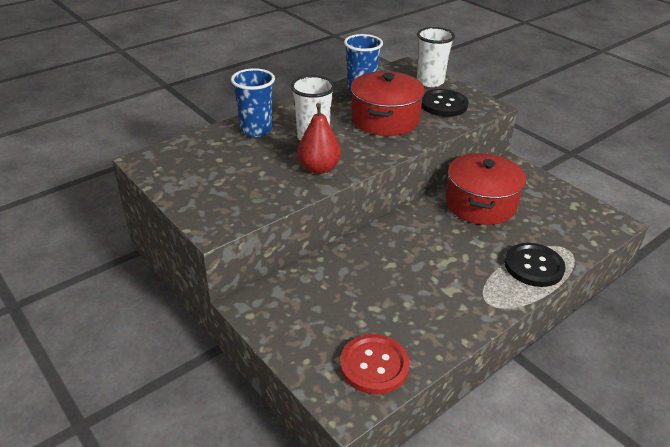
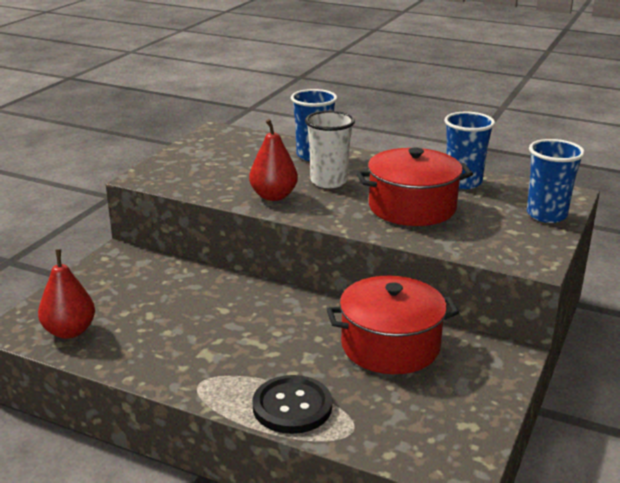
camera: 65 degrees right, 10 degrees down
(374, 365) = (70, 331): red button -> red pear
(430, 82) = (546, 215): white cup -> blue cup
(443, 104) = (496, 233): black button -> none

